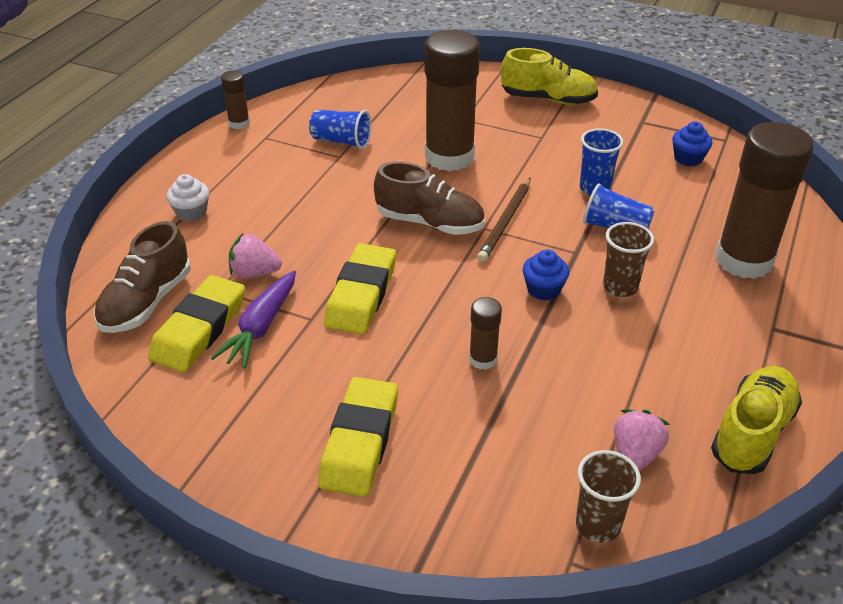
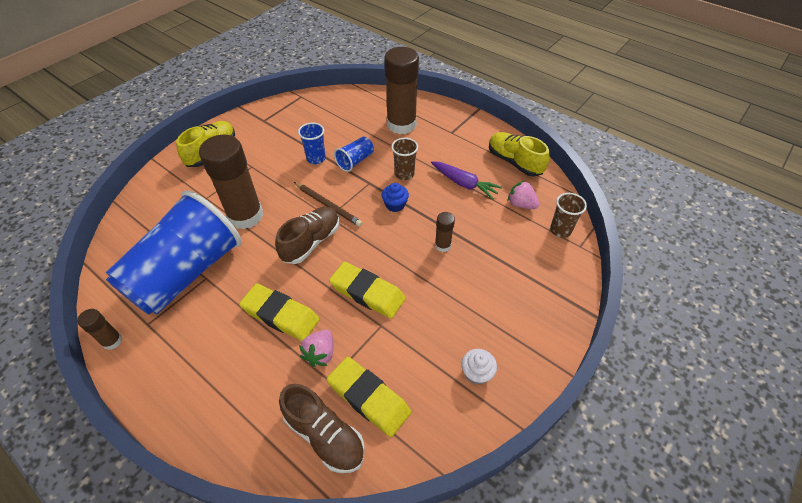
camera: 75 degrees left, 10 degrees up
(191, 212) = (223, 392): white cupcake -> white cupcake (476, 373)
(261, 327) = (380, 357): purple carrot -> purple carrot (464, 184)
(341, 141) = (187, 273): blue cup -> blue cup, size x2.47
(360, 441) = (493, 317): yellow eraser -> yellow eraser (280, 315)
(688, 158) = (309, 115): blue cupcake -> none

